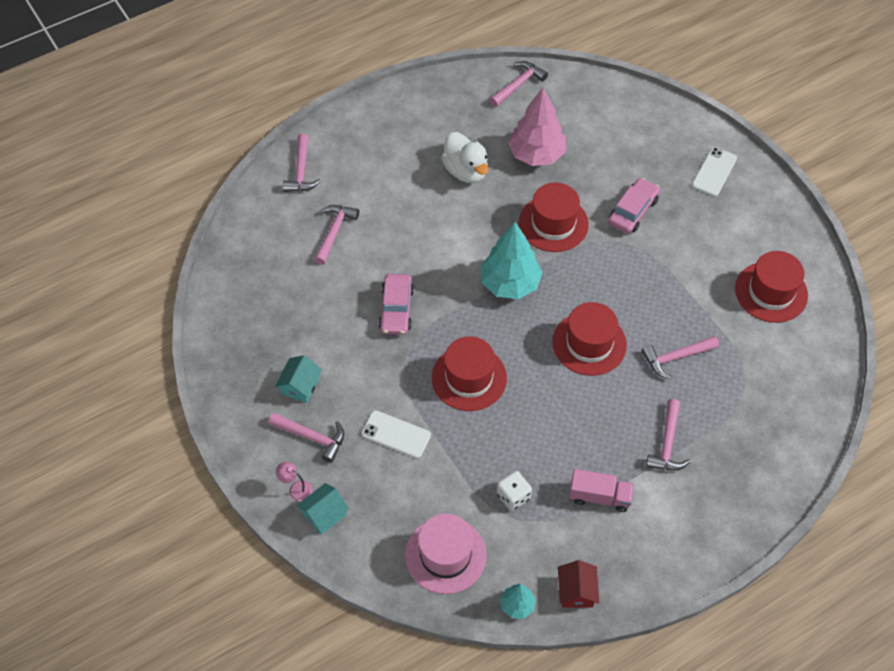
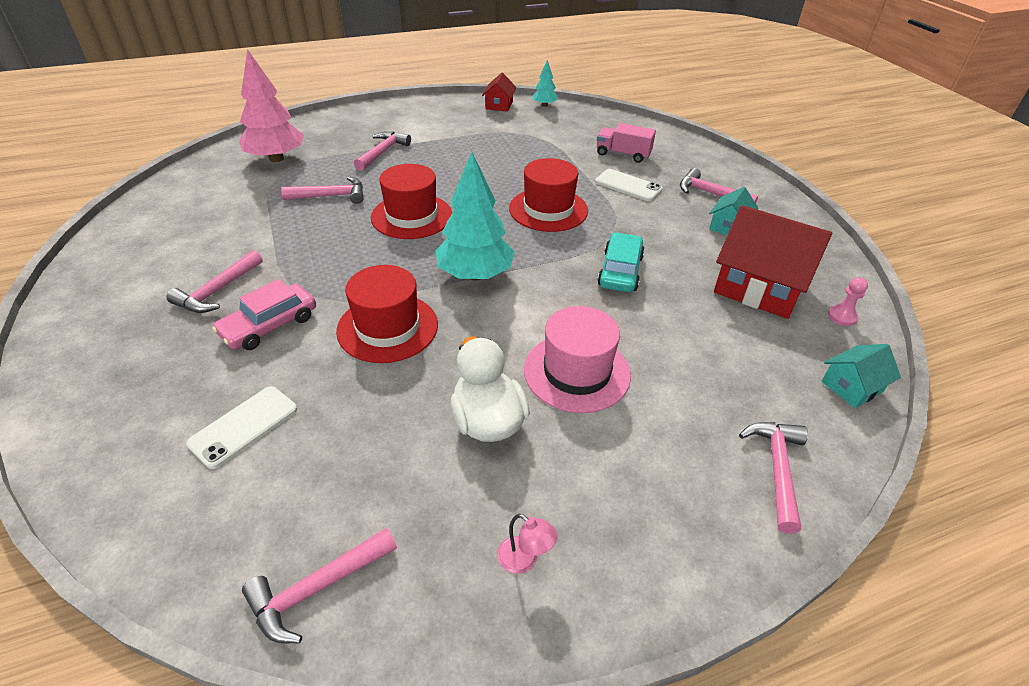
camera: 170 degrees left, 15 degrees down
(228, 292) = (842, 316): none -> pink pawn
(286, 311) = (759, 287): none -> red house
(296, 489) = (720, 169): pink lamp -> pink lamp (524, 560)
(324, 514) = (693, 154): turquoise house -> turquoise house (852, 386)
(334, 232) = (706, 365): pink hammer -> pink hammer (218, 291)
(396, 309) = (620, 271): pink car -> turquoise car
(445, 555) = (593, 127): pink hat -> pink hat (577, 372)
(513, 496) = (530, 144): white dice -> none
(536, 154) = (359, 429): pink tree -> pink tree (276, 158)
(599, 496) = (458, 136): pink truck -> pink truck (623, 154)
(714, 172) = (110, 356): white phone -> white phone (244, 426)
(771, 292) = (184, 227): red hat -> none

